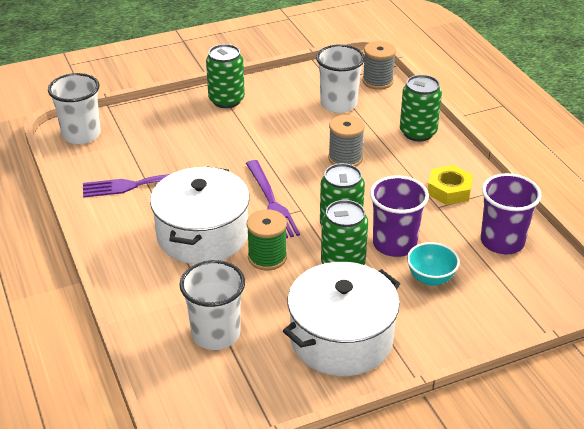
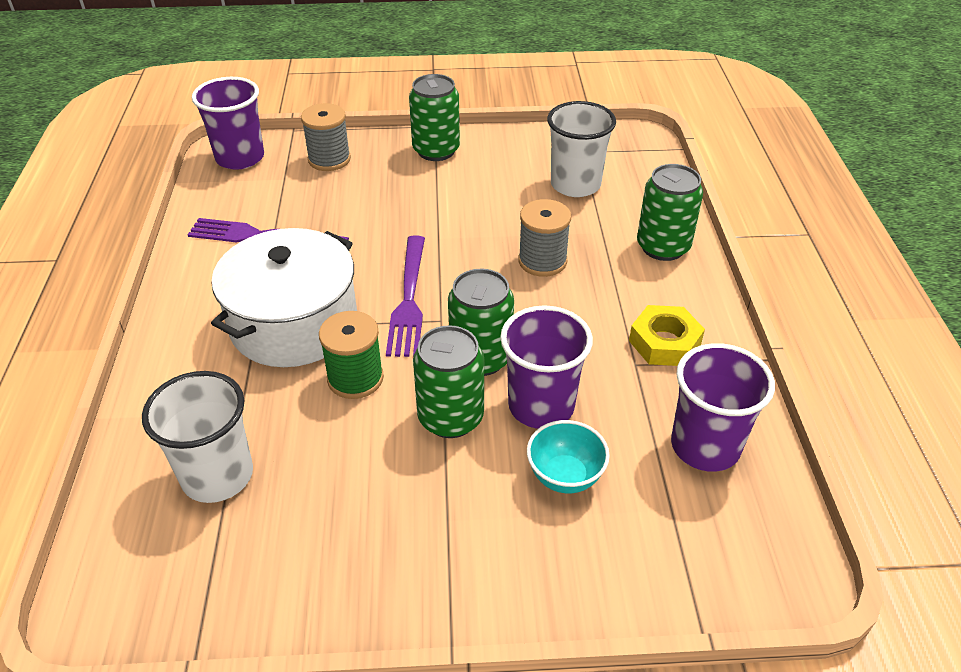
camera: 20 degrees right, 5 degrees up
(81, 135) = (240, 158): white cup -> purple cup
(341, 339) = (380, 538): white pot -> none
(377, 81) = (644, 165): grey spool -> grey spool (329, 159)

